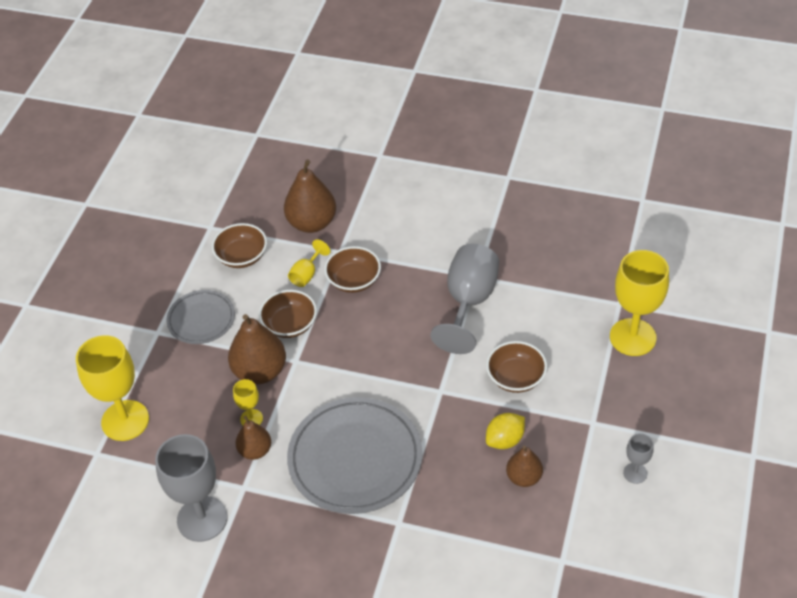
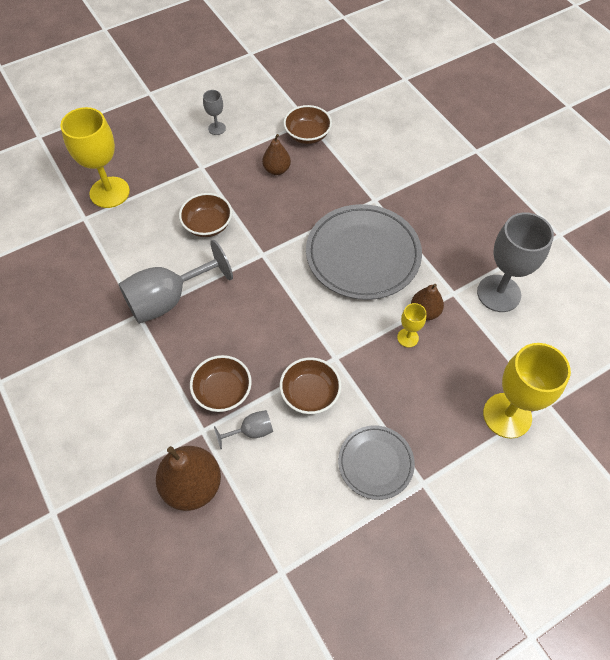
camera: 140 degrees left, 10 degrees up
(242, 256) = (285, 504): brown bowl -> brown bowl (307, 135)
(260, 371) = (369, 371): brown pear -> none
(307, 274) = (251, 431): yellow goblet -> grey goblet
(505, 440) = (261, 196): yellow lemon -> none

